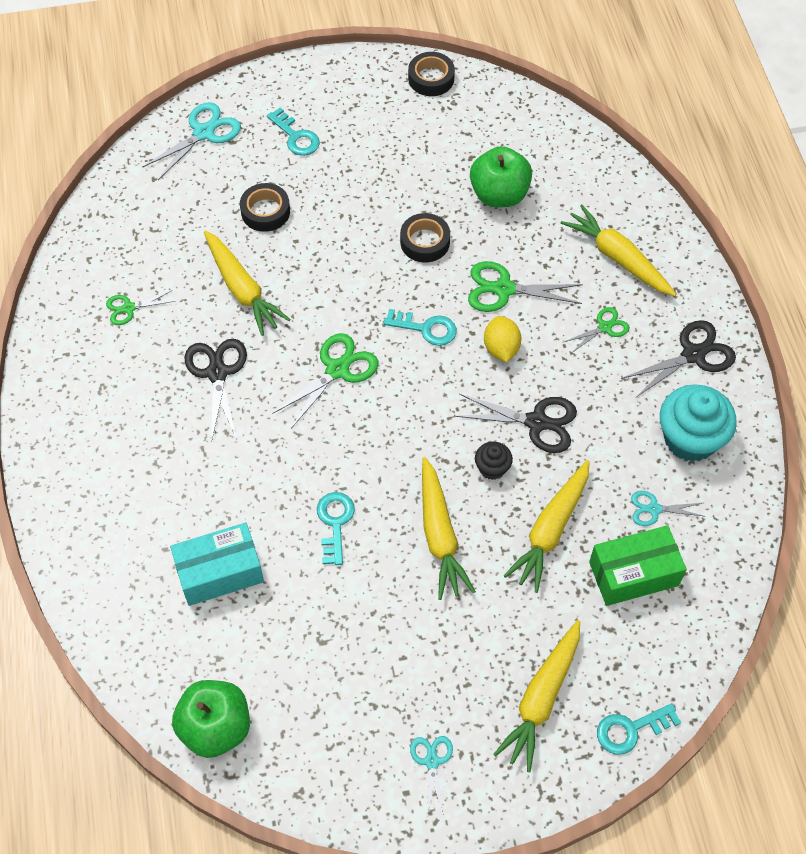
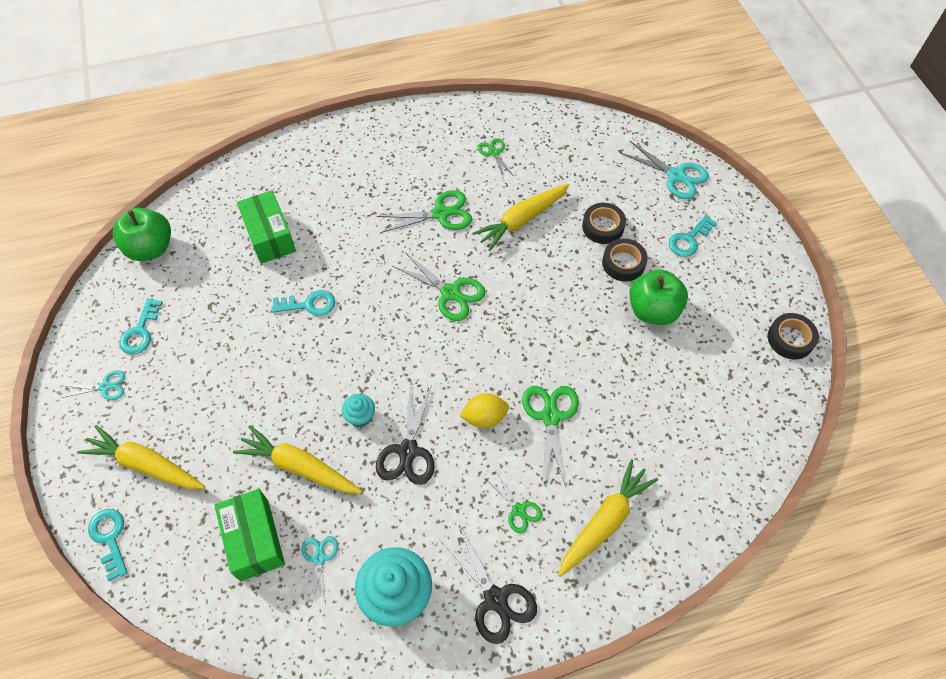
camera: 85 degrees right, 0 degrees up
(217, 373) = (441, 214): black scissors -> green scissors
(220, 572) = (270, 236): turquoise box -> green box
(425, 242) = (593, 347): black tape -> black tape (623, 263)
(426, 328) = (499, 355): turquoise key -> turquoise key (140, 331)
(440, 535) = (297, 379): yellow carrot -> none
(492, 468) = (360, 416): black cupcake -> turquoise cupcake
(499, 194) = (661, 407): green apple -> green apple (653, 310)

